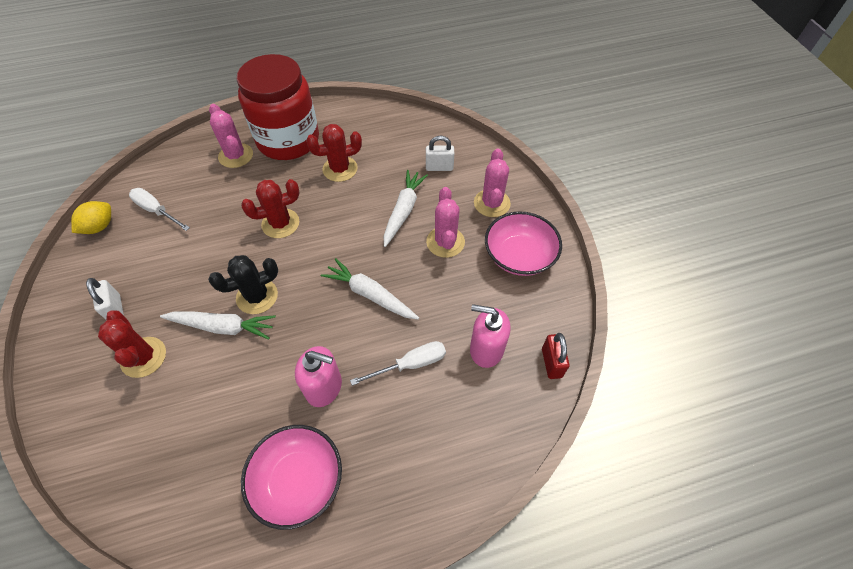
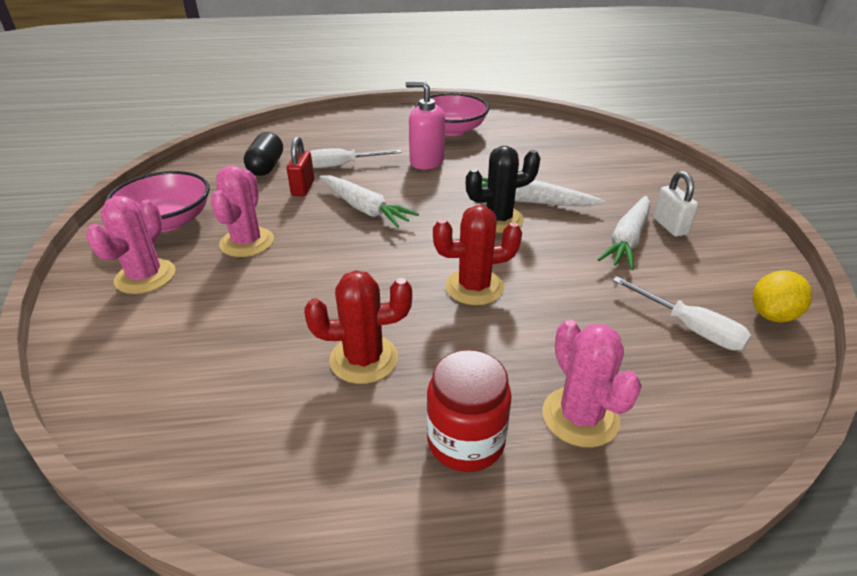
camera: 170 degrees left, 20 degrees down
(143, 357) = (610, 191): red cactus -> none
(288, 140) = (466, 441): red jar -> red jar, size x0.52
(403, 211) = (282, 282): white carrot -> white carrot (627, 240)
(439, 167) = (181, 339): white padlock -> none
(486, 349) = (266, 167): pink soap dispenser -> black capsule
(551, 363) = (214, 156): red padlock -> red padlock (303, 188)

